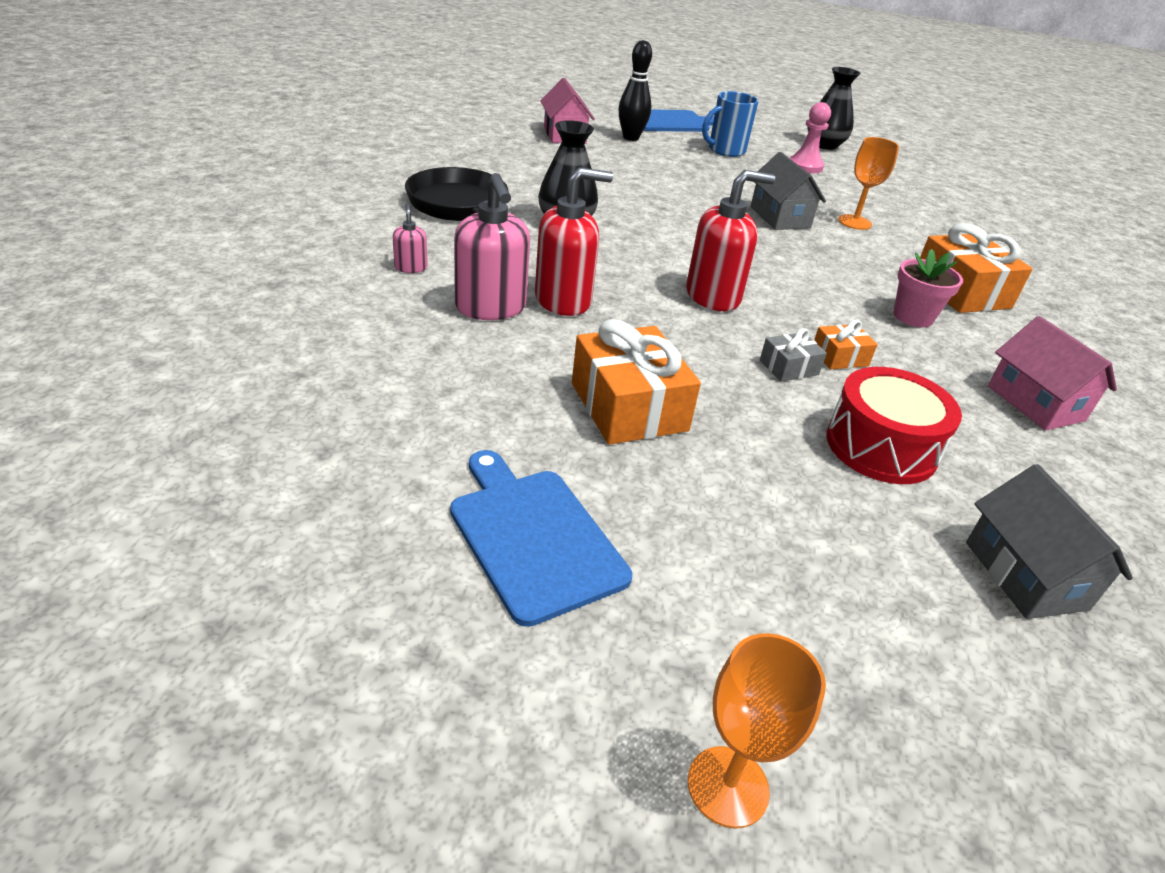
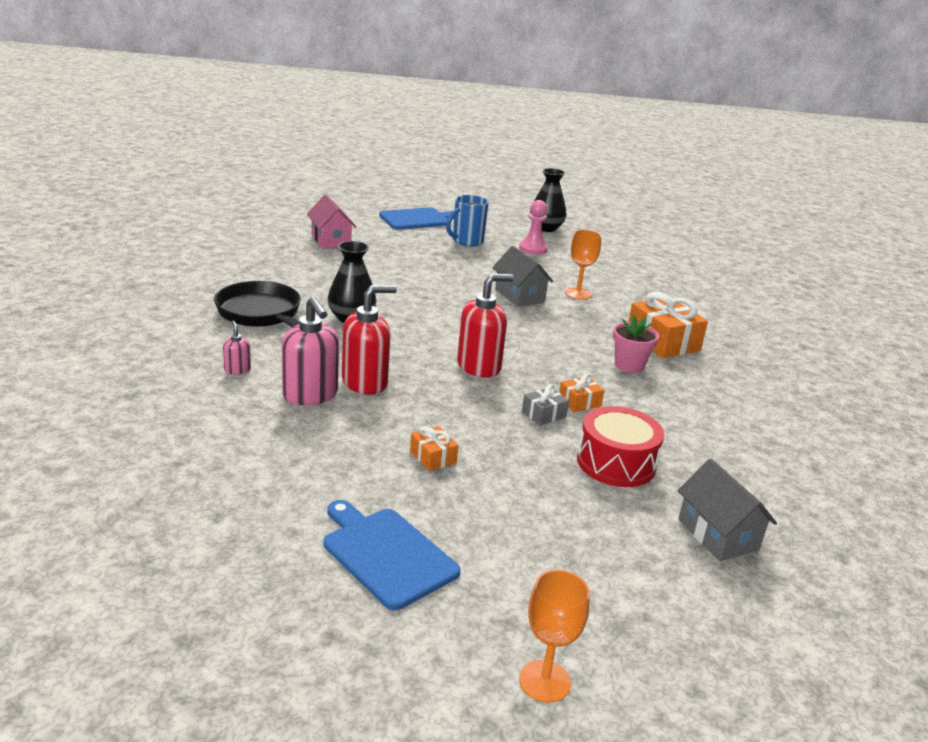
camera: 10 degrees left, 10 degrees down
(629, 407) = (433, 457): orange gift -> orange gift, size x0.50
(631, 138) = (387, 237): black bowling pin -> none
(1035, 403) = (720, 419): pink house -> none

